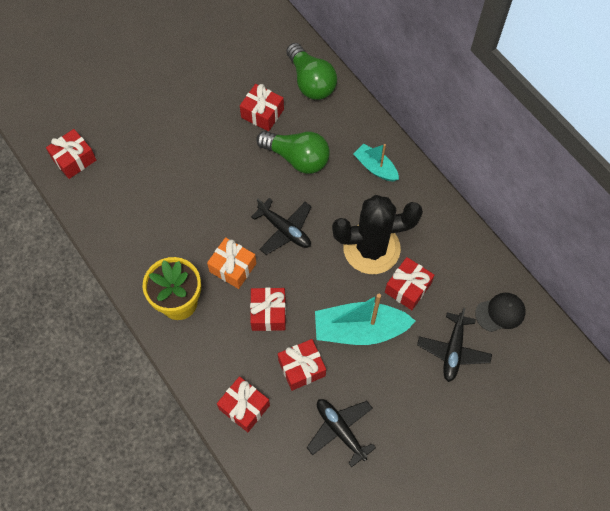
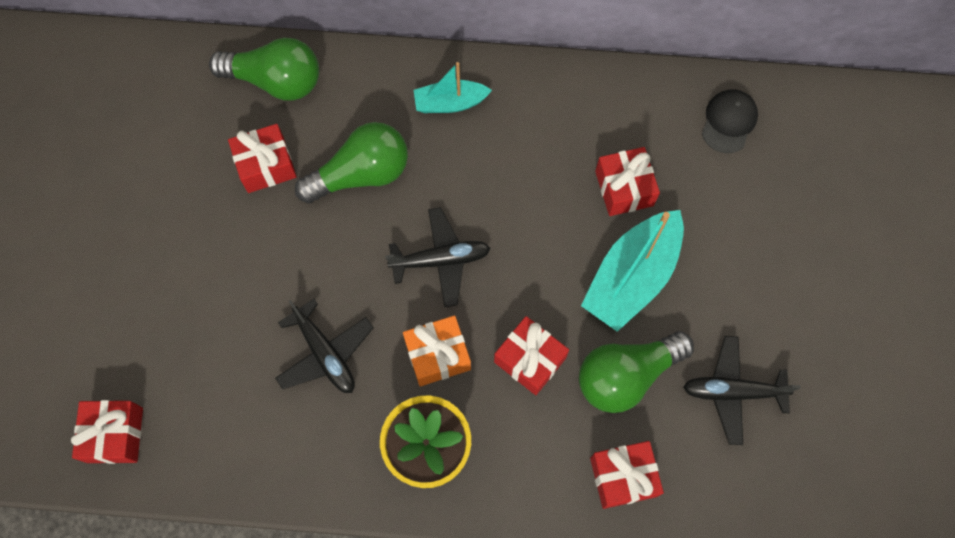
camera: 50 degrees left, 5 degrees up
(301, 368) = (626, 375): red gift -> green light bulb
(371, 248) = (545, 187): black cactus -> none
(453, 350) = (733, 202): black plane -> black plane (325, 353)

